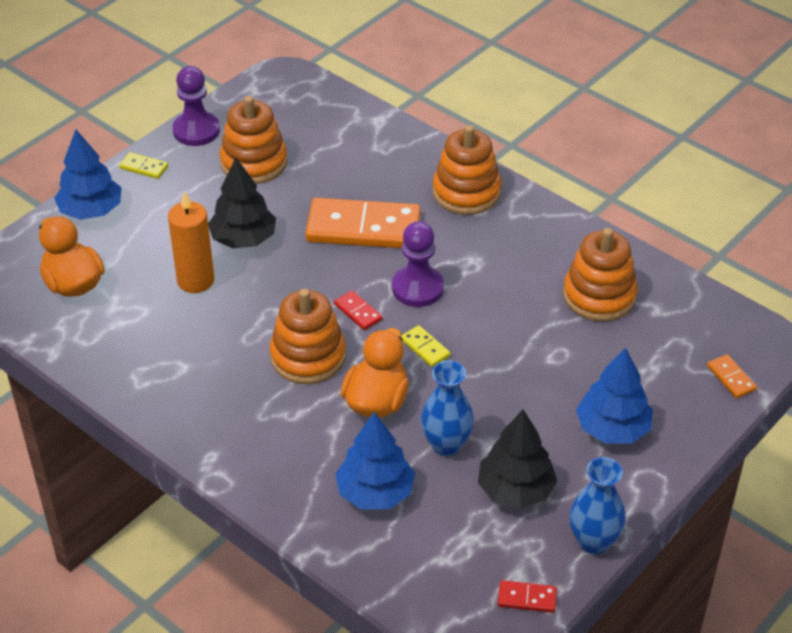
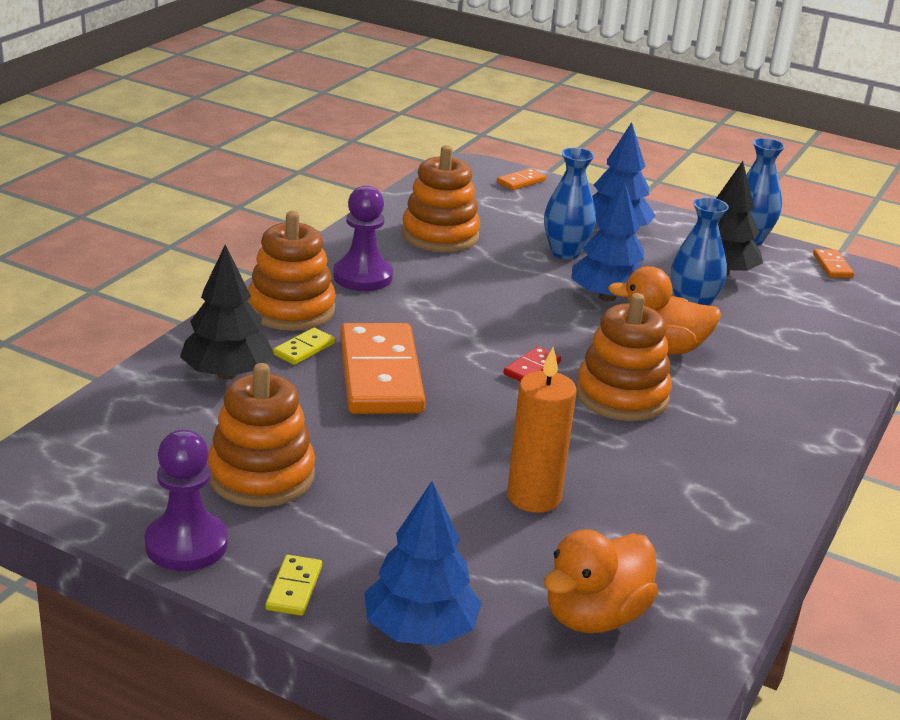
camera: 105 degrees left, 15 degrees down
(243, 239) = (434, 466): black tree -> black tree (227, 374)
(375, 492) = (780, 342): blue tree -> blue tree (607, 297)
(417, 288) = (474, 333): purple pawn -> purple pawn (363, 277)
(425, 348) = (566, 324): yellow domino -> yellow domino (304, 349)
(527, 598) = (832, 266): red domino -> orange domino
(562, 377) = (565, 253): none -> blue vase

